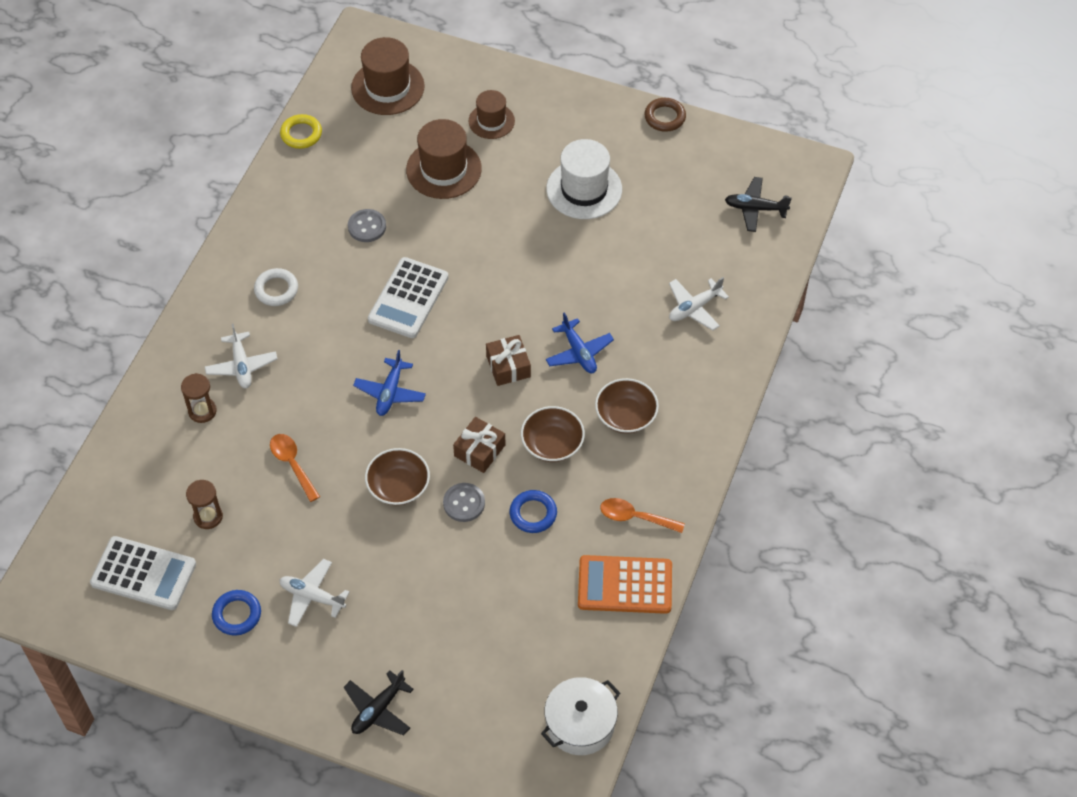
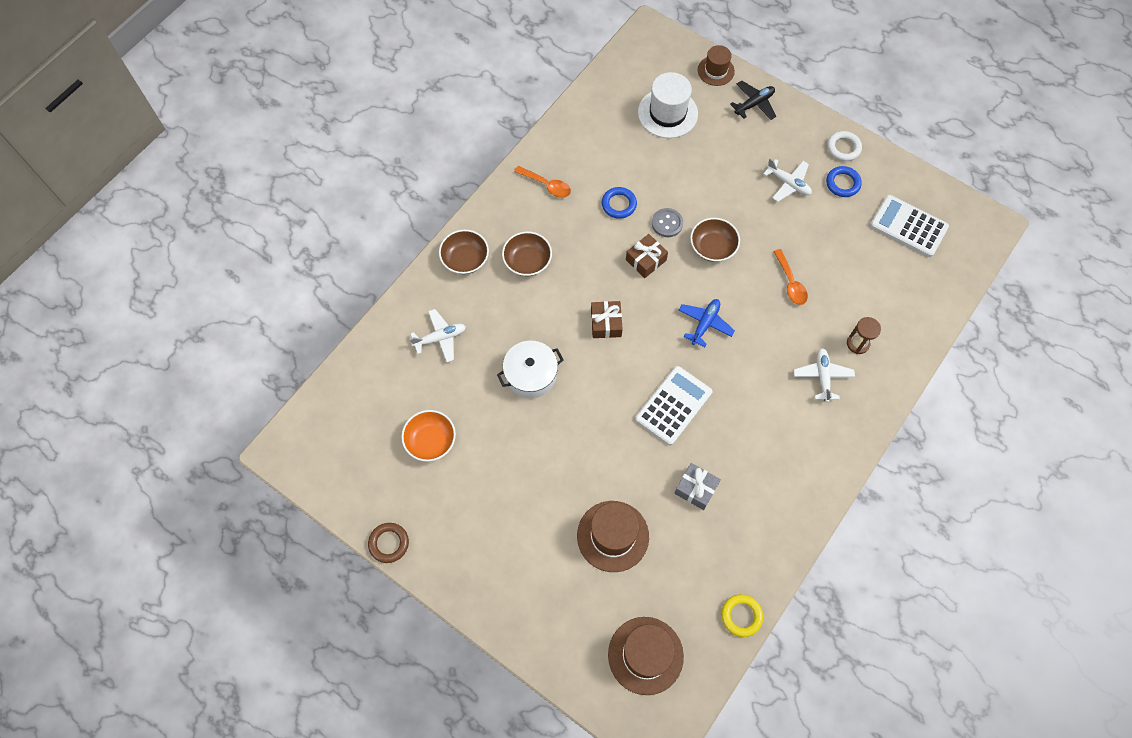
camera: 165 degrees left, 10 degrees up
(208, 516) = (858, 257): brown hourglass -> none
(276, 290) = (785, 443): white ring -> white ring (843, 148)
(367, 227) = (696, 489): grey button -> grey gift
(491, 121) = (553, 583): brown hat -> brown hat (716, 71)
(552, 444) = (589, 252): brown bowl -> brown bowl (465, 259)
(579, 352) = (546, 322): blue plane -> none
(580, 724) = (626, 68): white pot -> white pot (531, 375)
(584, 189) = (491, 479): white hat -> white hat (667, 113)
(625, 585) = (569, 142): orange calculator -> none
(661, 209) = (430, 440): none -> orange bowl
(755, 208) = (350, 420): black plane -> none

